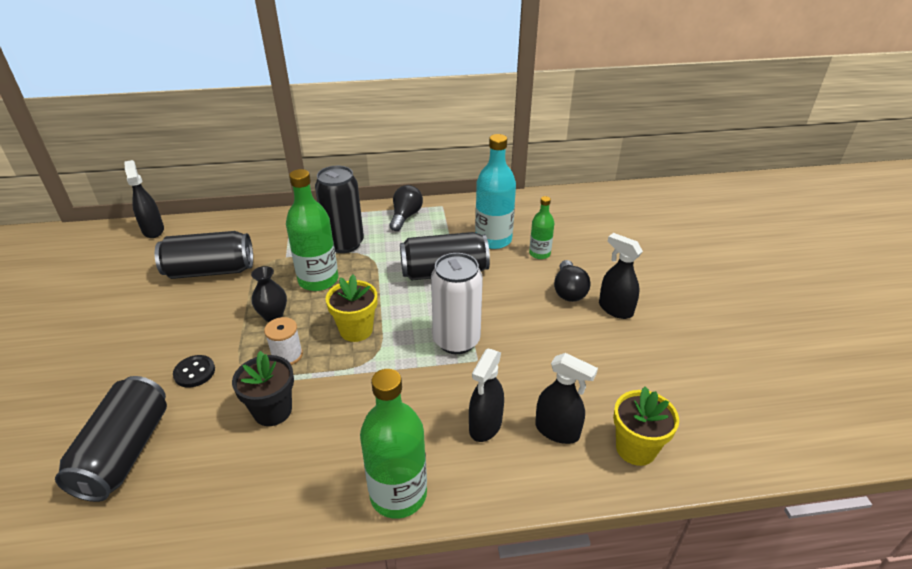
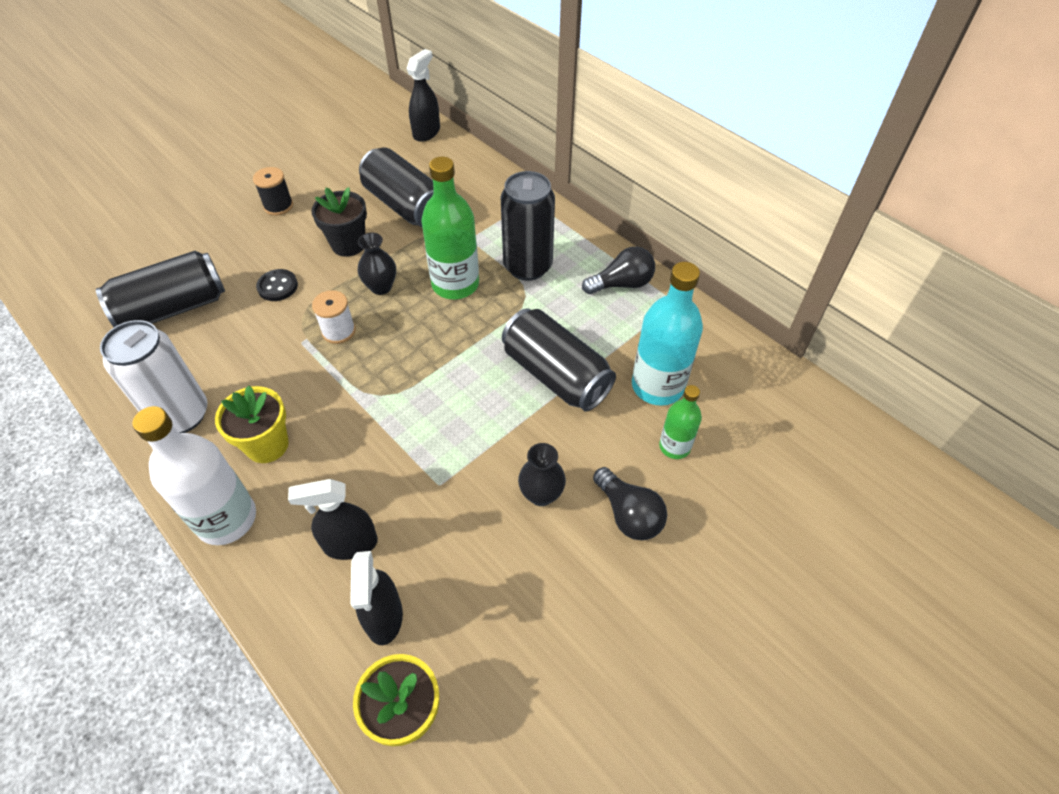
camera: 55 degrees right, 15 degrees up
(104, 337) = (278, 206): none -> black spool
(272, 411) = (267, 367): black flower pot -> black flower pot (348, 244)
(356, 330) = (408, 358): yellow flower pot -> yellow flower pot (267, 445)
(398, 494) = (226, 519): green bottle -> white bottle
(456, 341) = (454, 449): white can -> white can (181, 415)
(526, 318) = (541, 494): none -> black vase
(569, 291) = (628, 514): black light bulb -> black light bulb turned 90 degrees counterclockwise
(615, 309) = (636, 584): black spray bottle -> none

